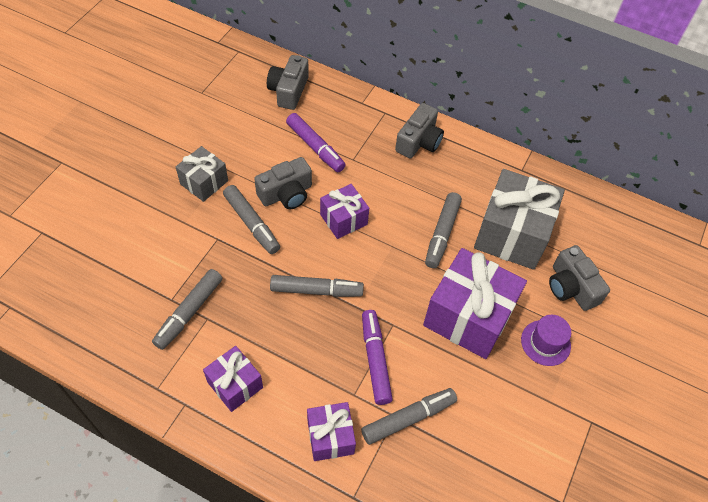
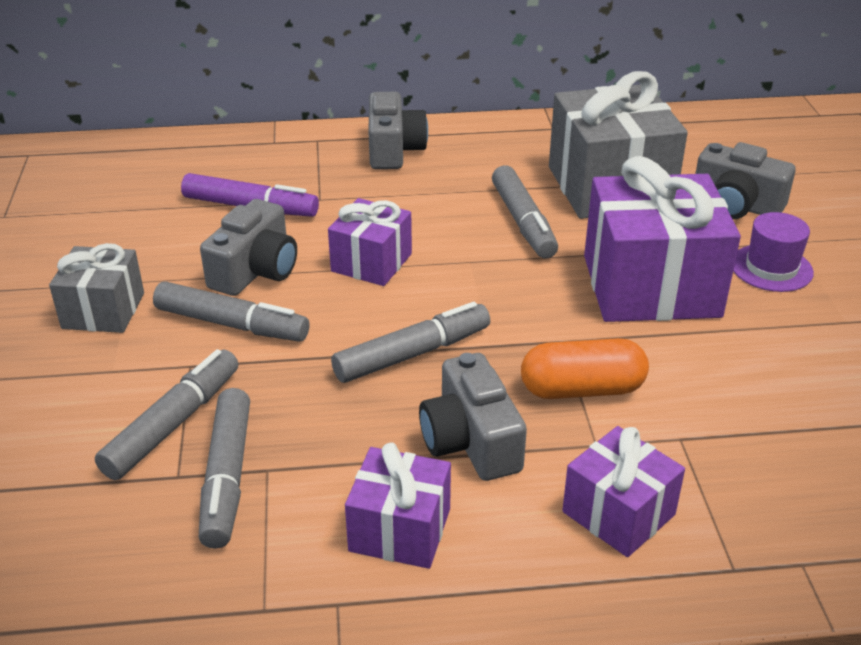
camera: 30 degrees left, 20 degrees down
(288, 91) = (150, 167): grey camera -> grey camera (470, 441)
(375, 359) = (582, 389): purple marker -> orange capsule
(408, 418) = (701, 431): grey marker -> grey marker (173, 424)

